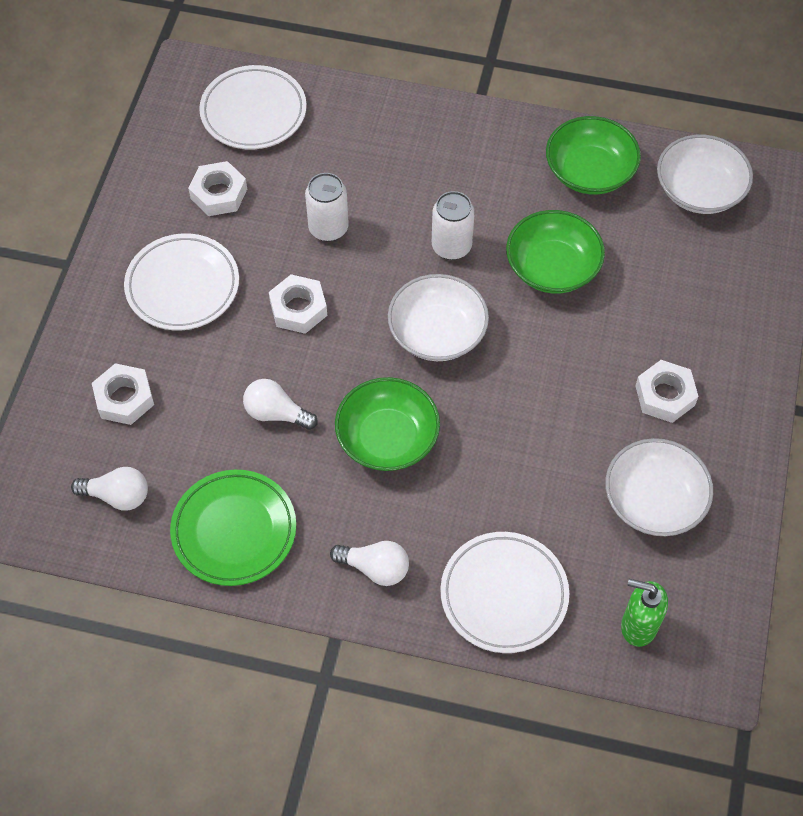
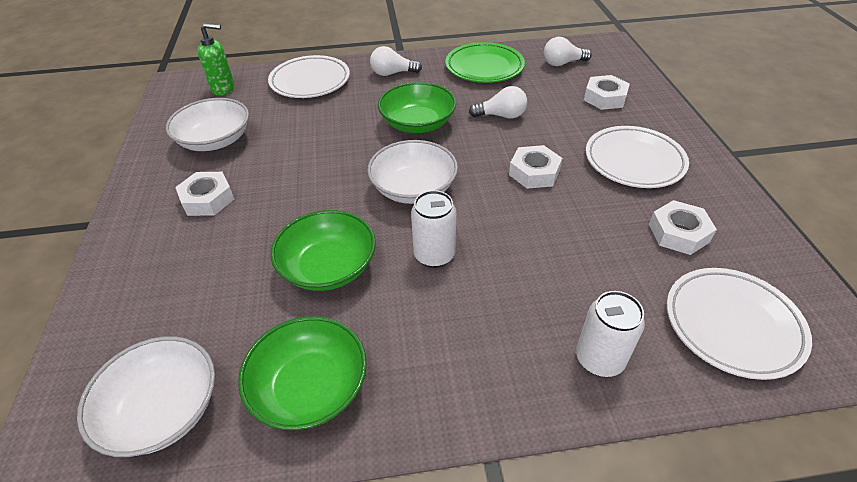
camera: 160 degrees right, 15 degrees down
(328, 228) = (557, 235): white can -> white can (599, 359)

